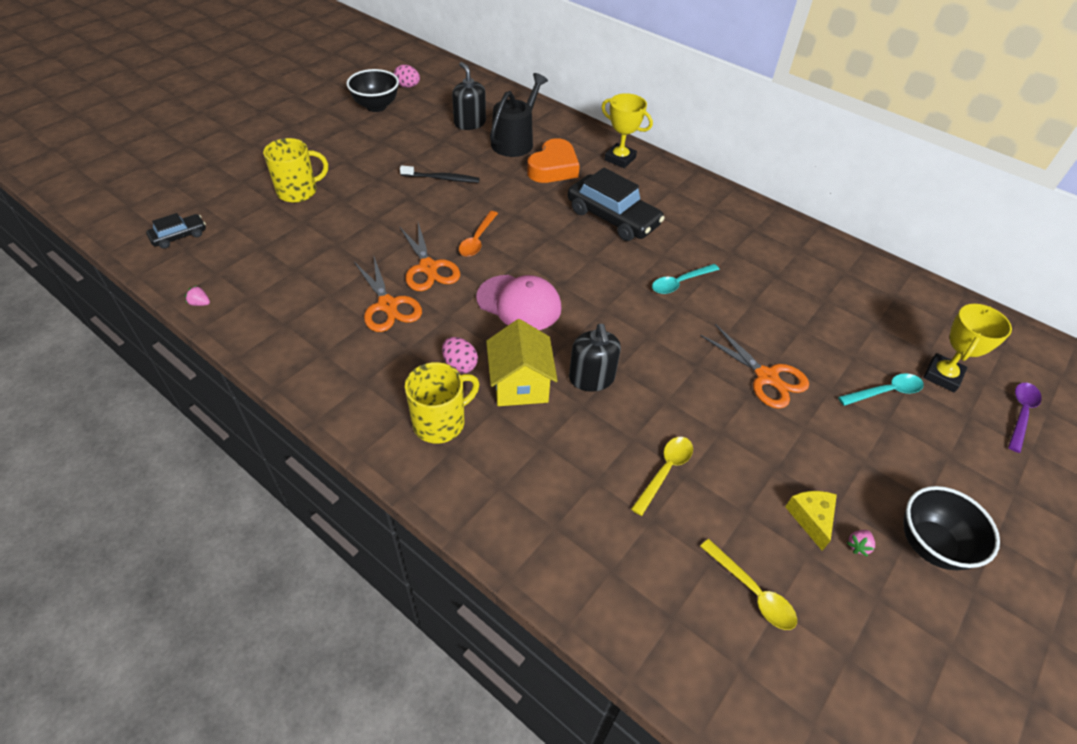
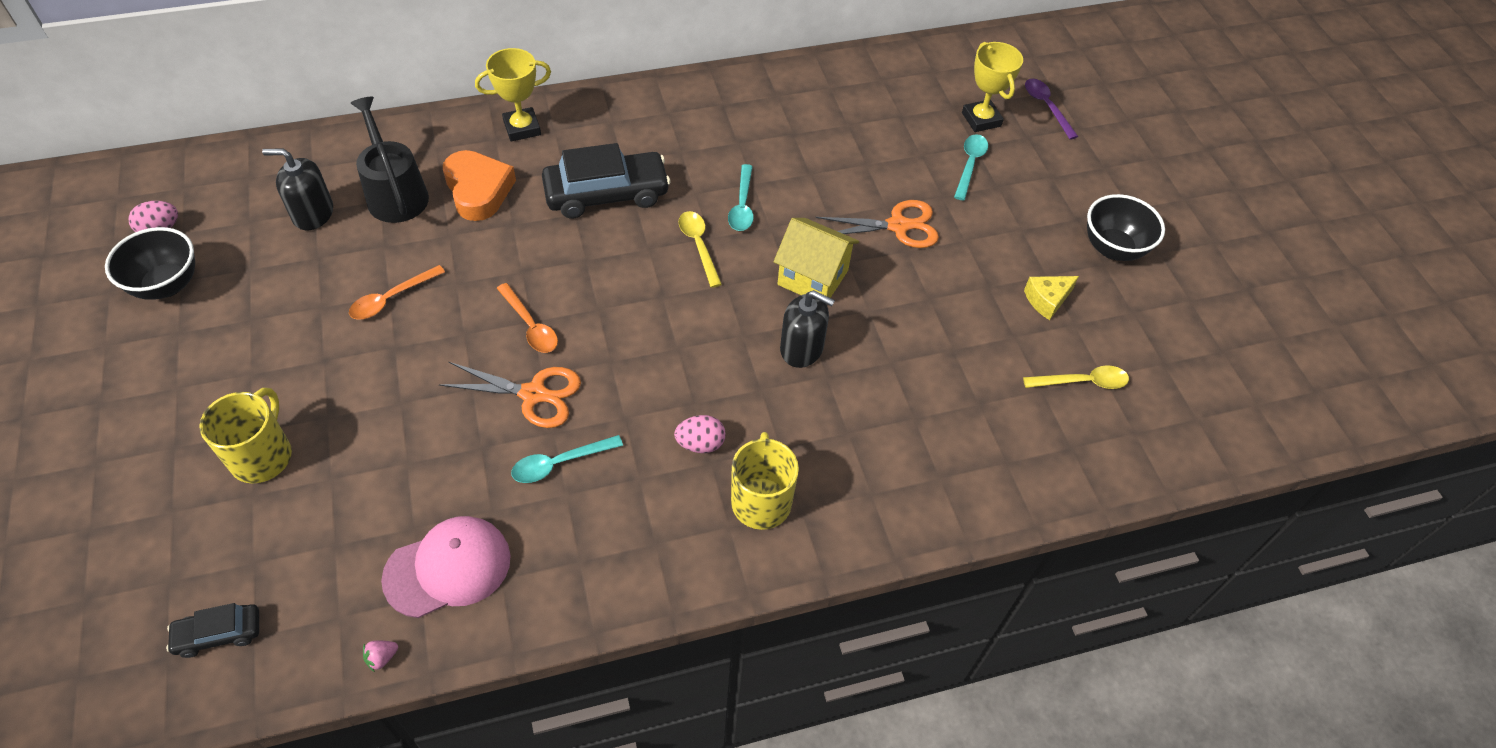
camera: 55 degrees left, 5 degrees up
(179, 236) = (219, 634): black car -> black car turned 105 degrees counterclockwise
(388, 305) = (559, 463): orange scissors -> turquoise spoon
(442, 178) = (391, 298): black toothbrush -> orange spoon
(519, 303) = (658, 345): pink cap -> pink cap (448, 568)
(520, 384) = (765, 408): yellow house -> yellow house (812, 277)
(665, 471) = (940, 363): yellow spoon -> yellow spoon (698, 246)
(811, 518) = (1047, 300): yellow cheese -> yellow cheese turned 60 degrees counterclockwise
(858, 546) = (1087, 290): pink strawberry -> none

